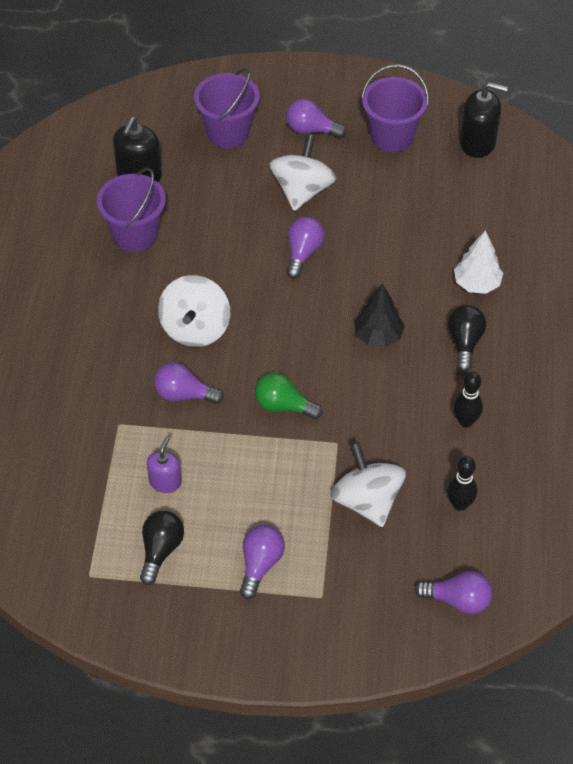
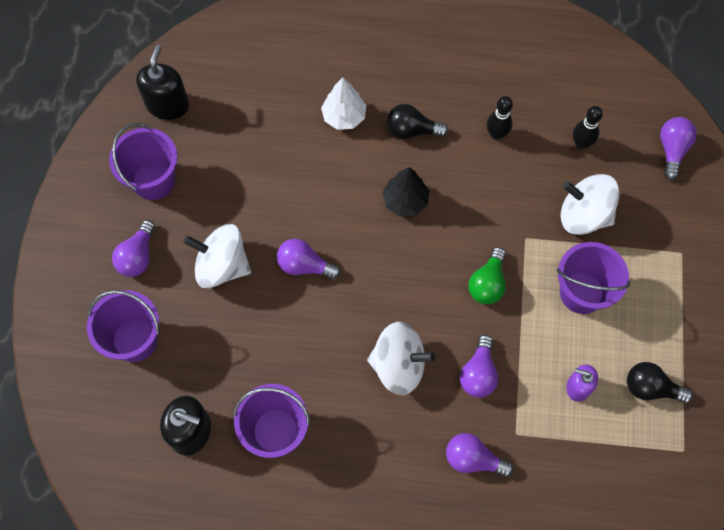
camera: 90 degrees left, 15 degrees up
(260, 564) = (656, 302): purple light bulb -> purple light bulb (473, 459)
(272, 492) = (581, 292): none -> purple bucket
(367, 501) = (584, 215): white spinning top -> white spinning top turned 45 degrees clockwise

